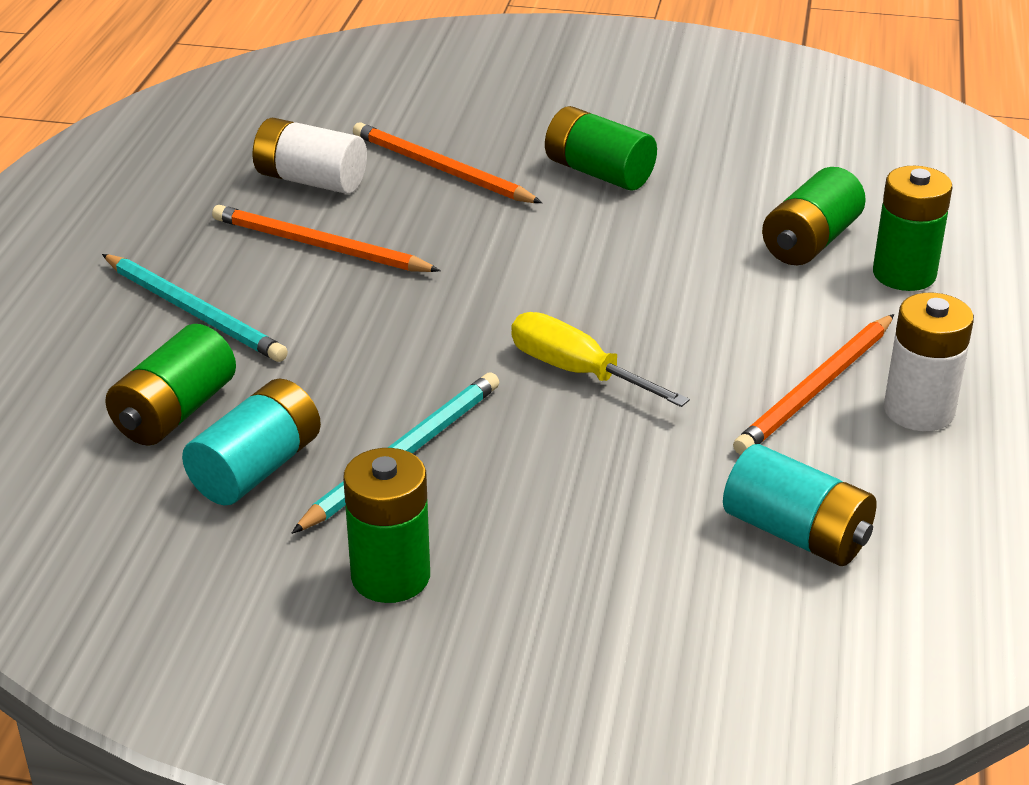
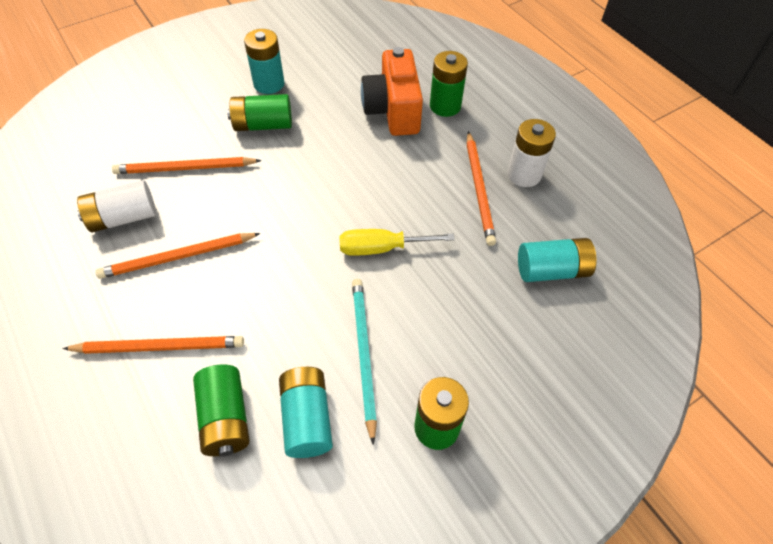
camera: 45 degrees left, 20 degrees up
(194, 312) = (159, 347): turquoise pencil -> orange pencil
(667, 134) = (269, 84): none -> turquoise battery
(810, 242) = (393, 110): green battery -> orange camera

